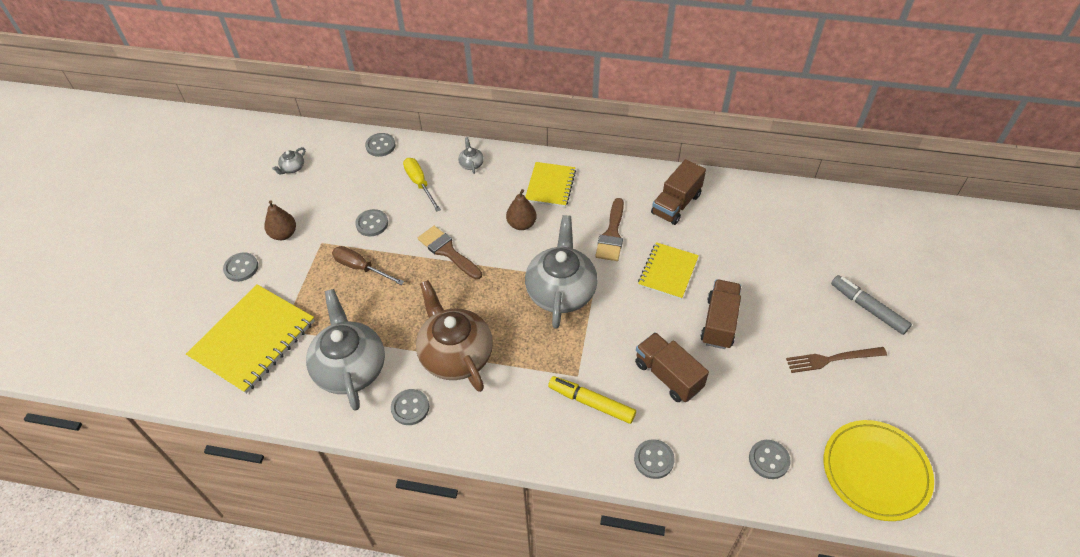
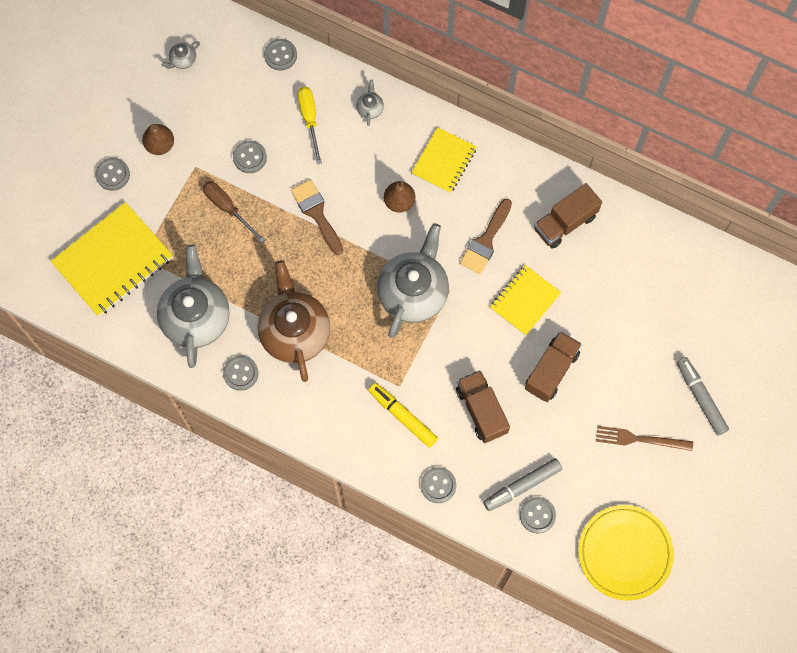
camera: 15 degrees right, 20 degrees up
(740, 435) = (522, 486): none -> grey marker

